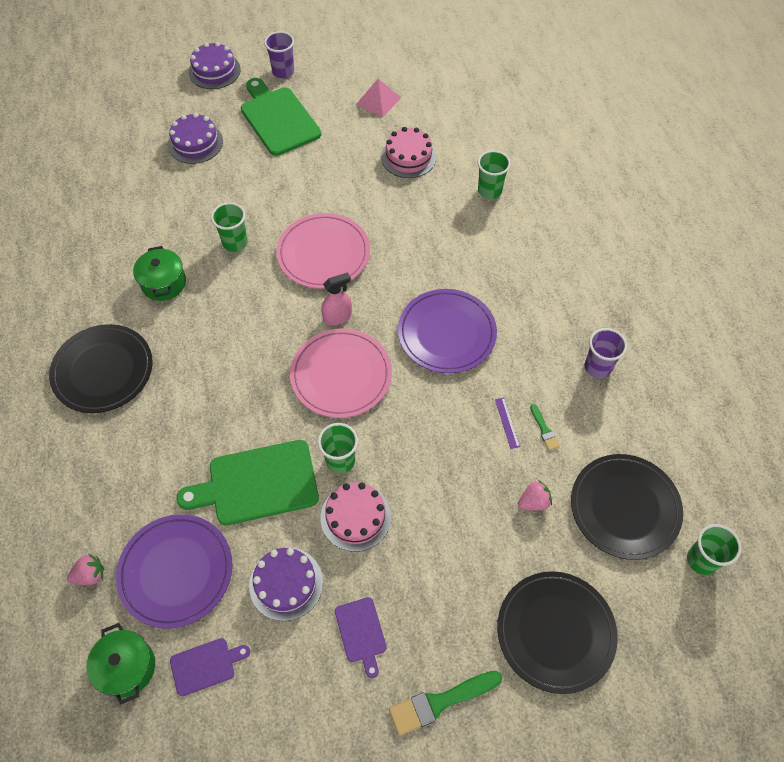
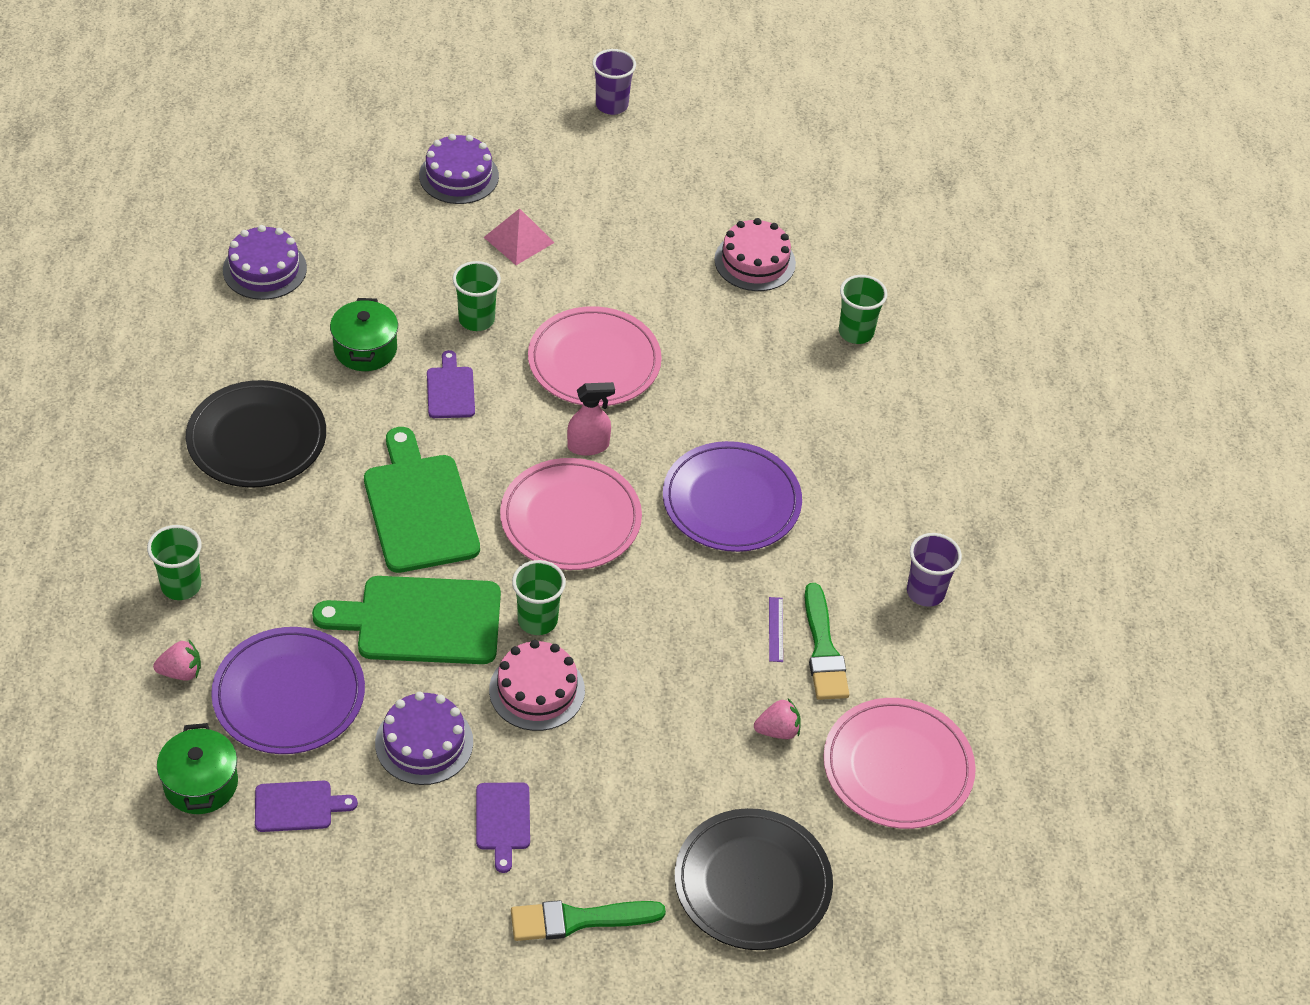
camera: 10 degrees right, 10 degrees down
(214, 71) = (513, 82): purple cake -> purple cake (264, 269)
(231, 299) = (450, 390): none -> purple cutting board
(278, 119) = (585, 168): green cutting board -> green cutting board (419, 508)
(378, 100) = (736, 175): pink pyramid -> pink pyramid (519, 239)
(544, 429) = (823, 649): green brush -> green brush, size x1.93
(624, 507) = (897, 767): black plate -> pink plate
(701, 560) = (977, 852): green cup -> green cup (181, 586)

